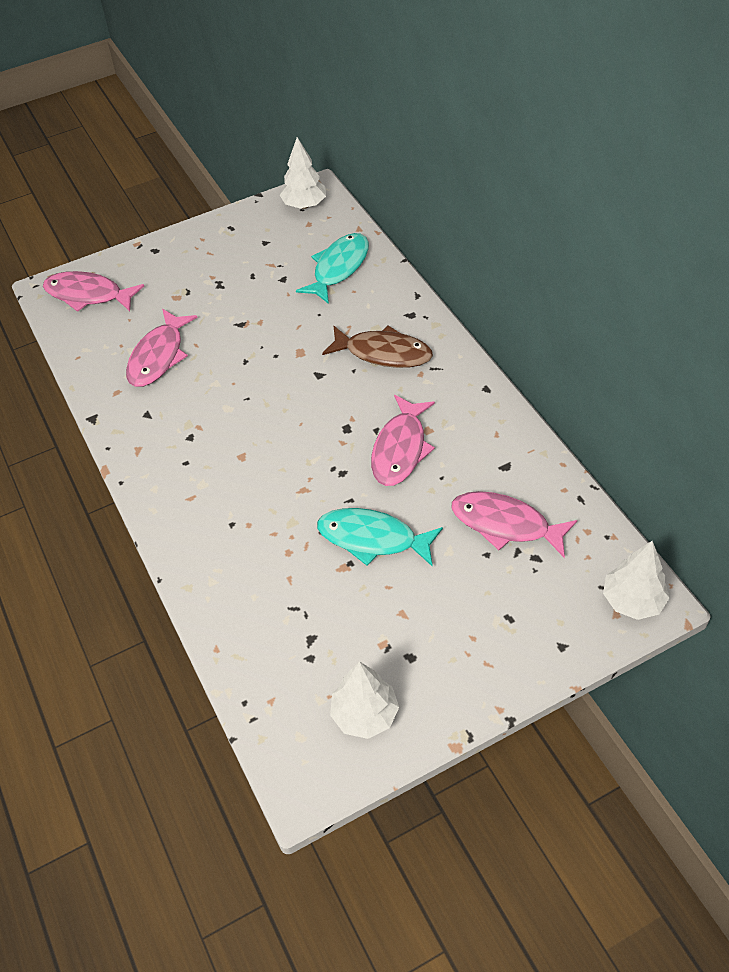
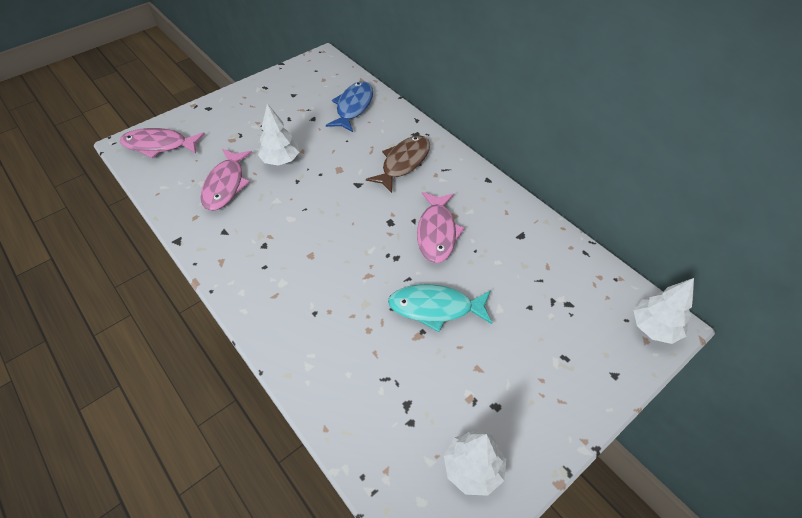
camera: 15 degrees left, 0 degrees up
(304, 205) = (317, 67): white tree -> white tree (281, 160)
(338, 268) = (353, 107): turquoise fish -> blue fish
(383, 353) = (403, 163): brown fish -> brown fish turned 60 degrees counterclockwise
(505, 524) = (536, 281): pink fish -> none

